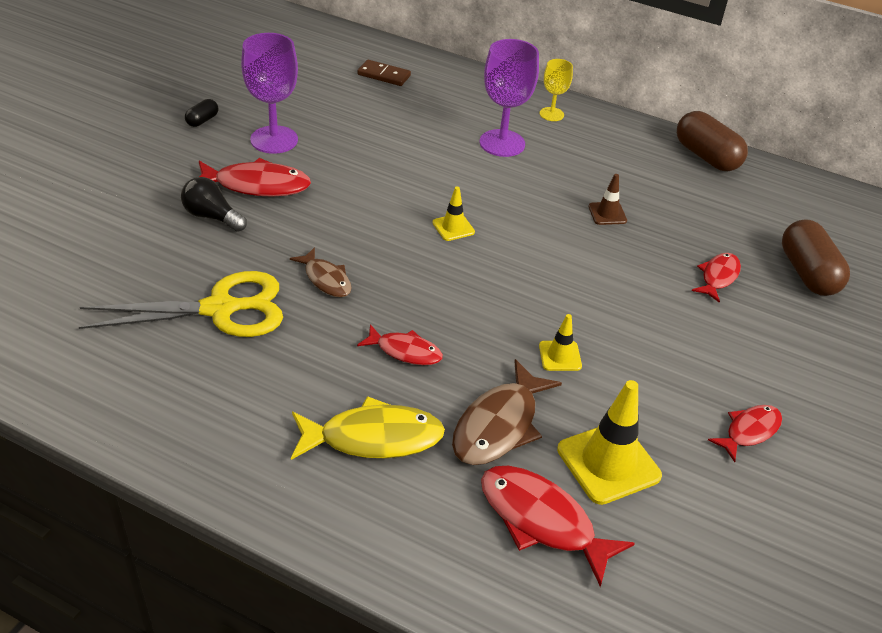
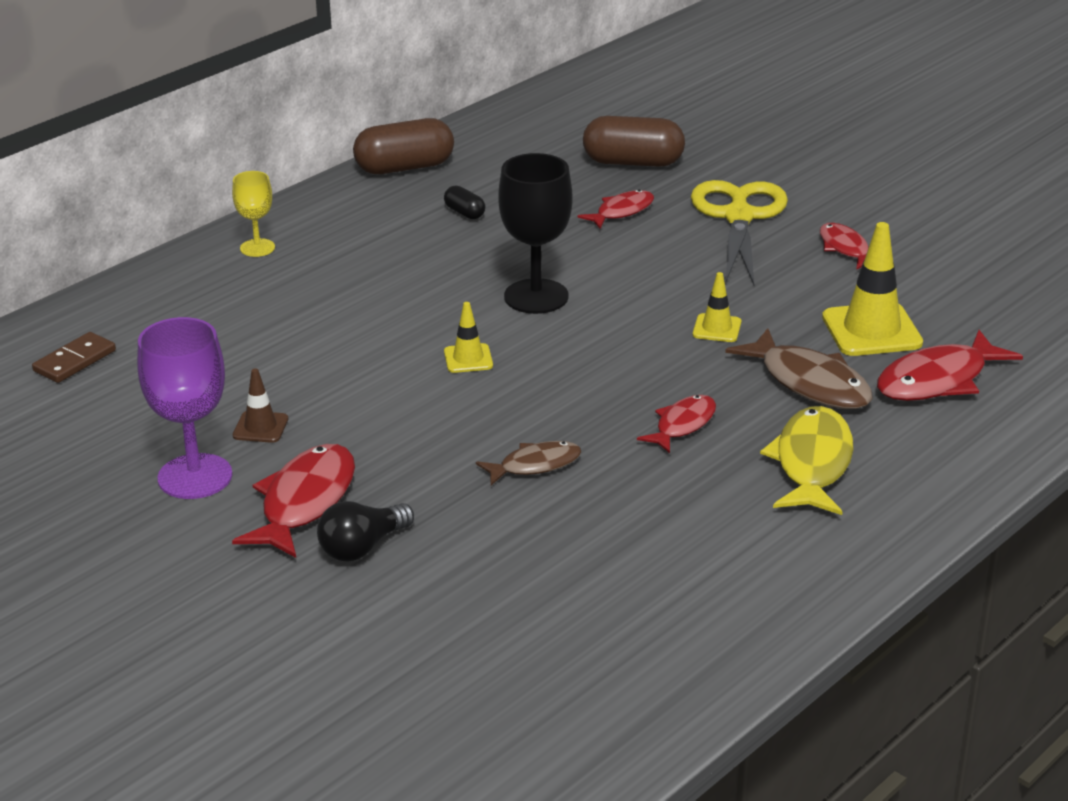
camera: 70 degrees left, 10 degrees down
(202, 120) = (102, 540): black capsule -> black capsule (464, 213)
(220, 309) = (565, 553): yellow scissors -> yellow scissors (739, 217)
(502, 143) = (304, 295): purple goblet -> none
(556, 248) = (536, 297): none -> black goblet
(607, 213) = (485, 252): brown traffic cone -> brown traffic cone (260, 427)
(718, 277) = (621, 211): red fish -> red fish turned 90 degrees clockwise

